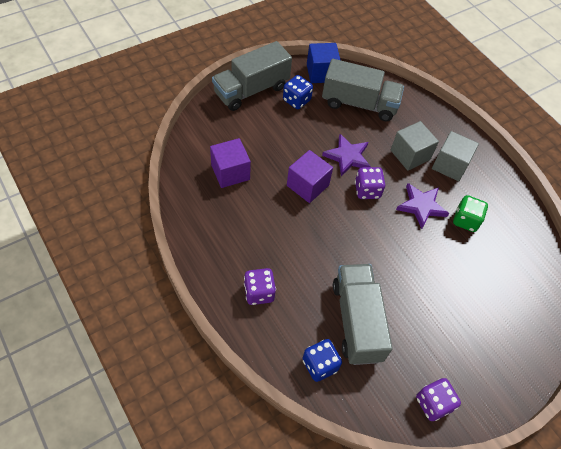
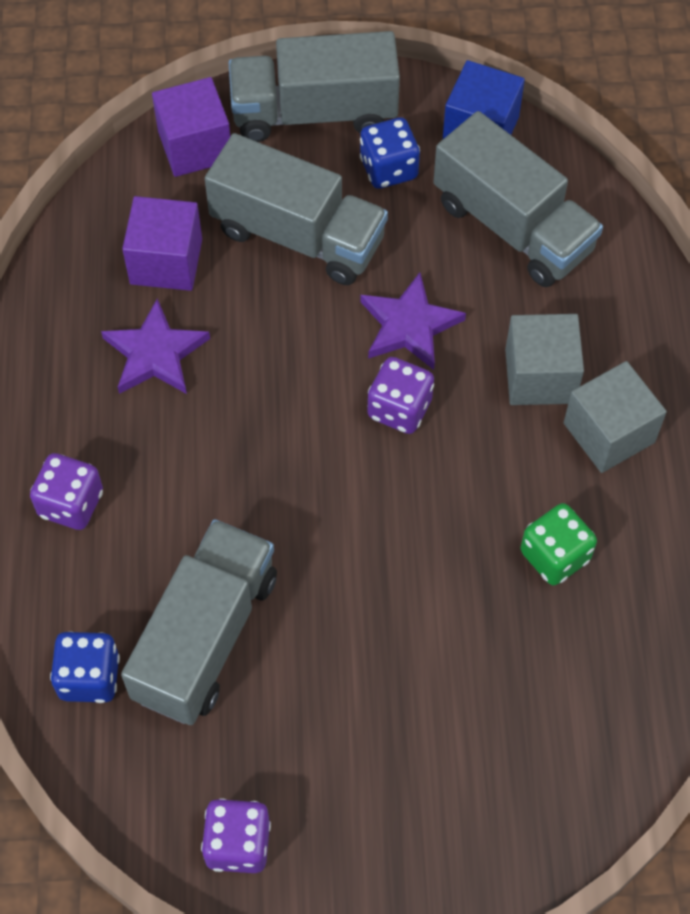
camera: 35 degrees right, 5 degrees up
(278, 140) = (298, 235): none -> grey truck
(307, 185) = (291, 348): purple cube -> purple cube (195, 146)
(421, 206) = (485, 487): purple star -> purple star (155, 353)

